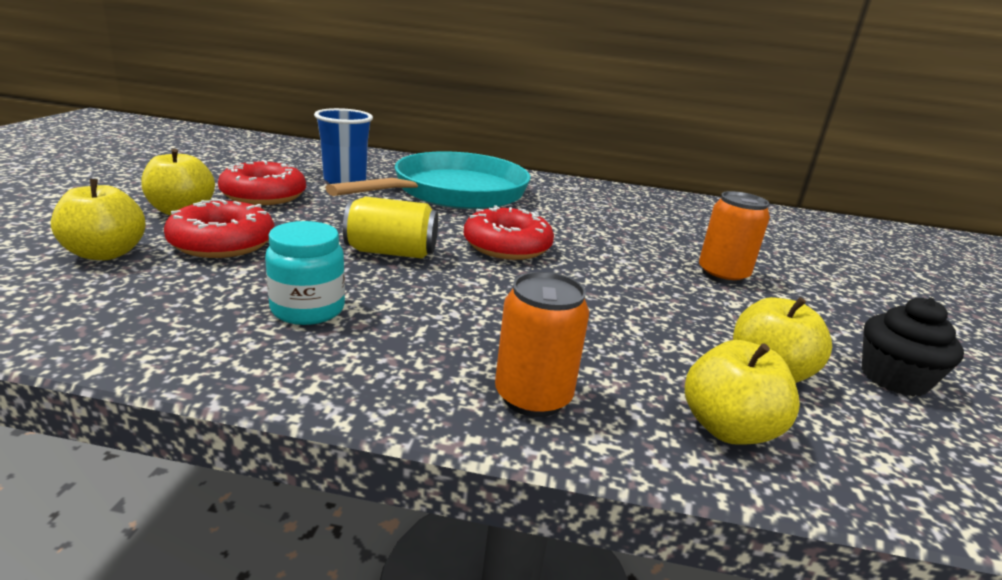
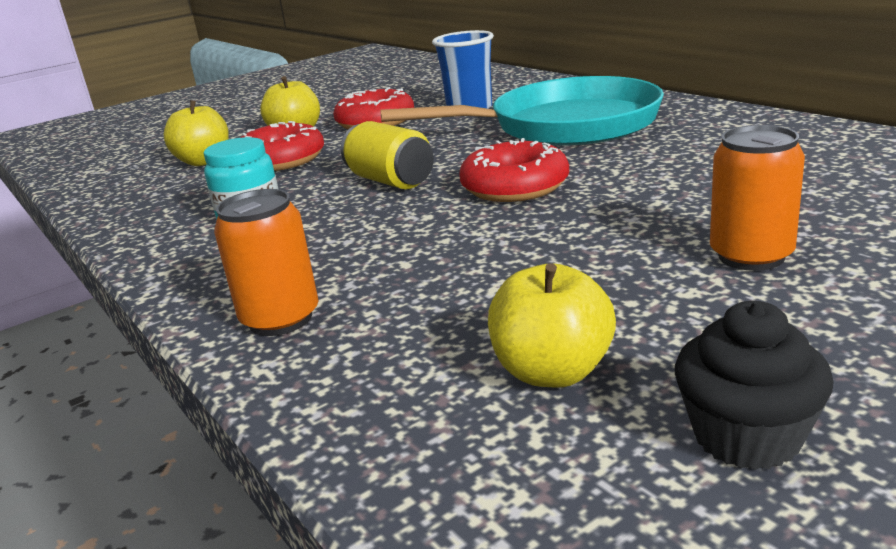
camera: 50 degrees right, 0 degrees up
(728, 428) = (391, 400): yellow apple -> none

